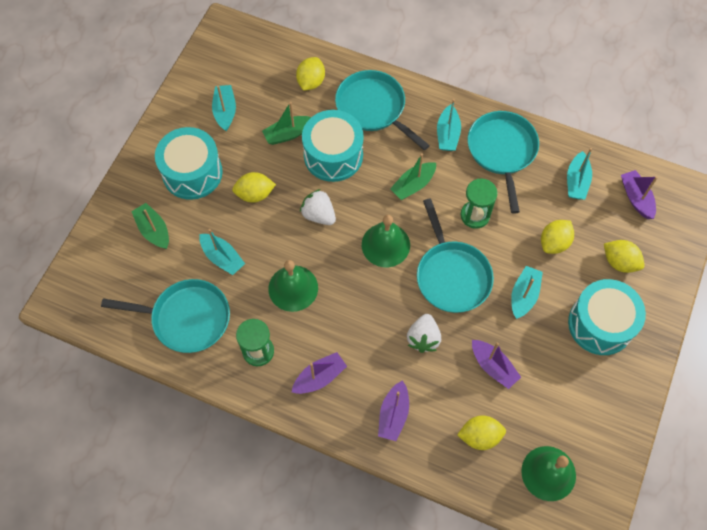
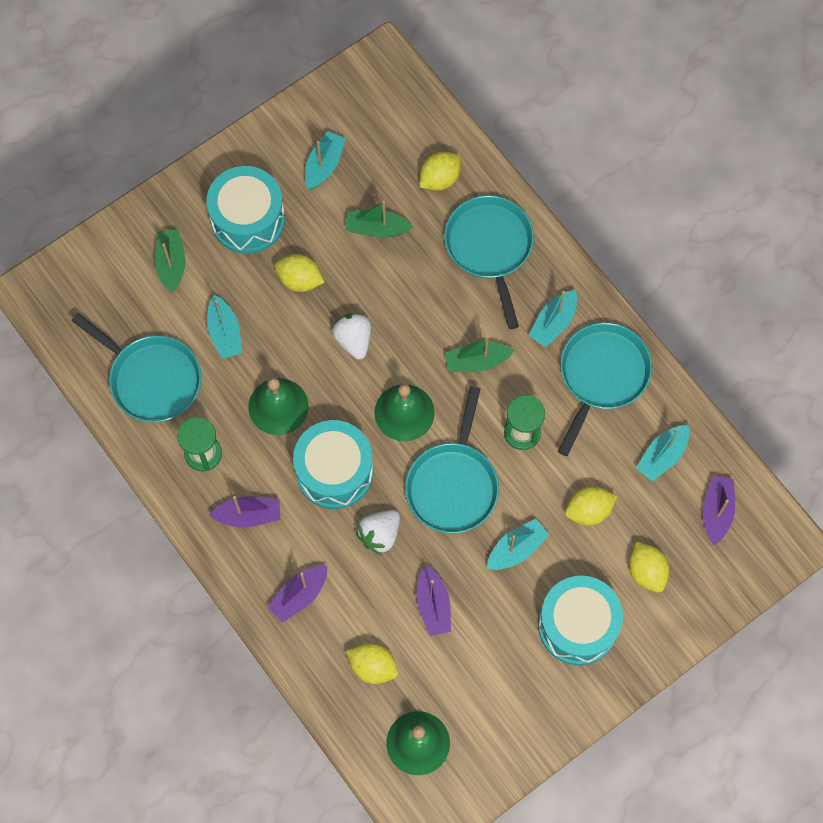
camera: 30 degrees right, 5 degrees up
(333, 155) = (411, 280): turquoise drum -> turquoise drum (334, 471)

